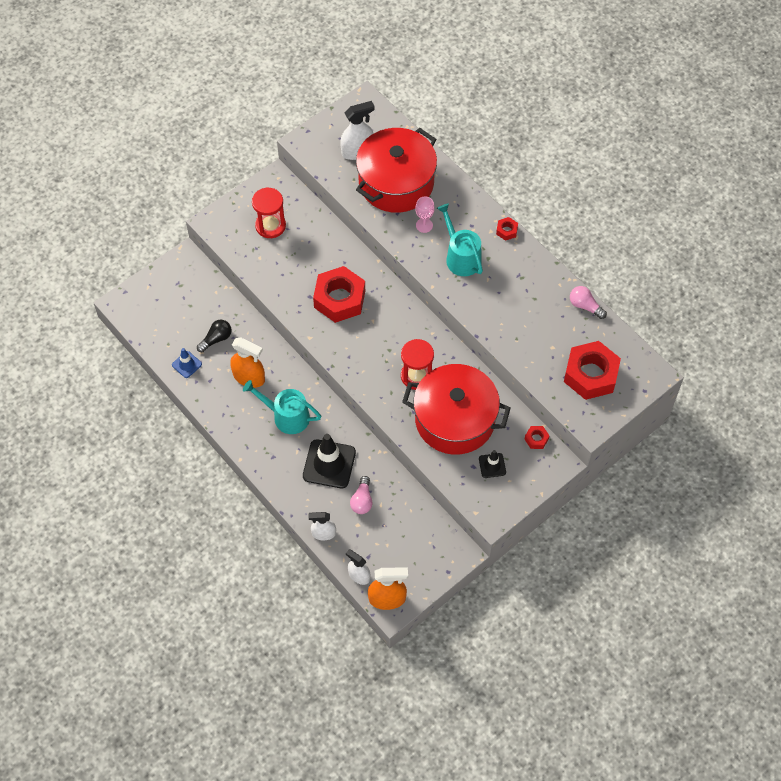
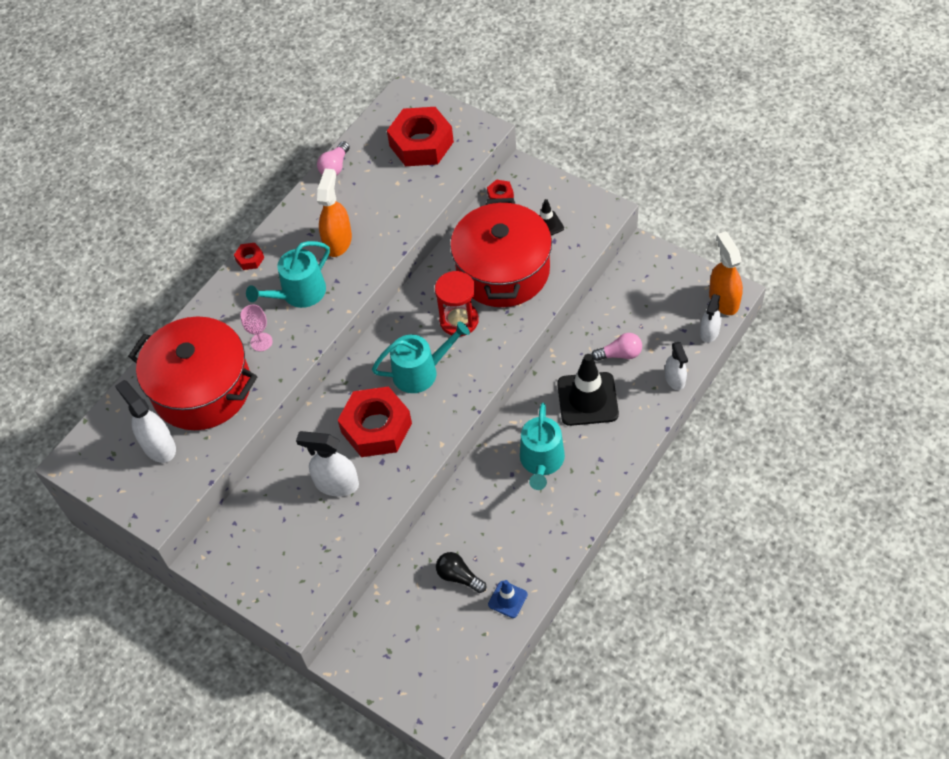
camera: 100 degrees left, 5 degrees down
(249, 377) = (502, 520): orange spray bottle -> orange spray bottle (338, 241)
(270, 226) = (284, 541): red hourglass -> none
(302, 265) = (336, 484): none -> white spray bottle
(378, 338) = (420, 372): none -> turquoise watering can

